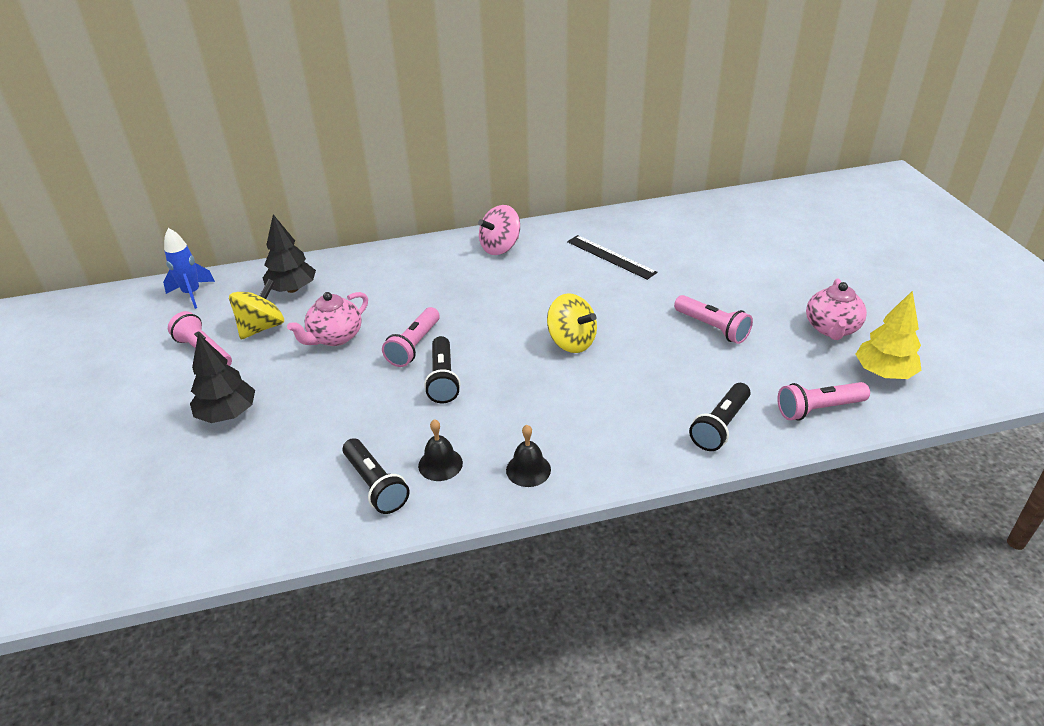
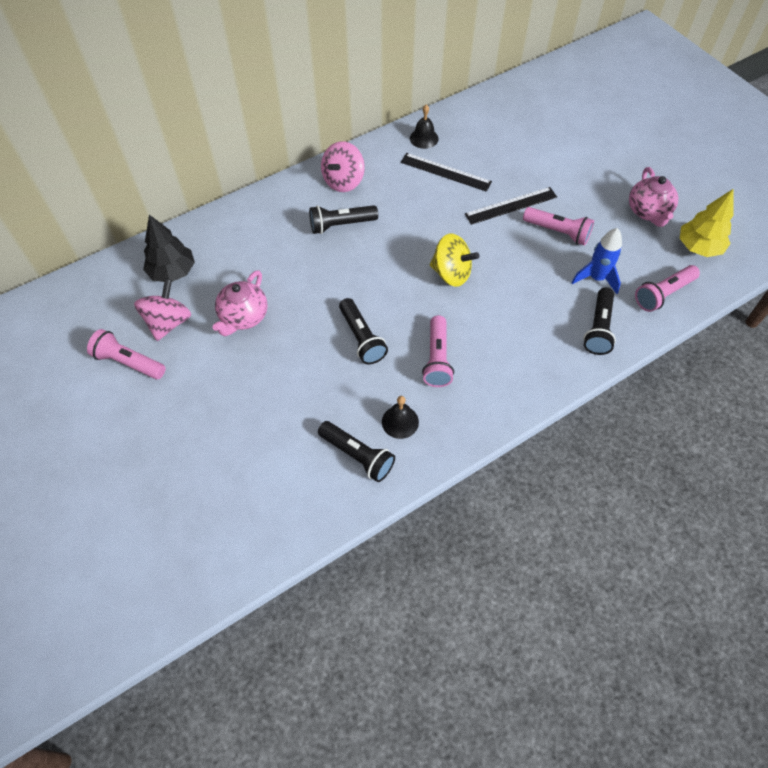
camera: 20 degrees left, 20 degrees up
(192, 294) = (75, 300): blue rocket -> blue rocket (596, 278)
(227, 414) = (191, 422): black tree -> none
(262, 327) = (168, 322): yellow spinning top -> pink spinning top
(414, 346) = (320, 309): pink flashlight -> pink flashlight (437, 358)
(477, 281) = (341, 225): none -> black flashlight
(528, 469) = (471, 408): black bell -> black bell (424, 138)
(669, 296) = (511, 205): none -> black ruler

